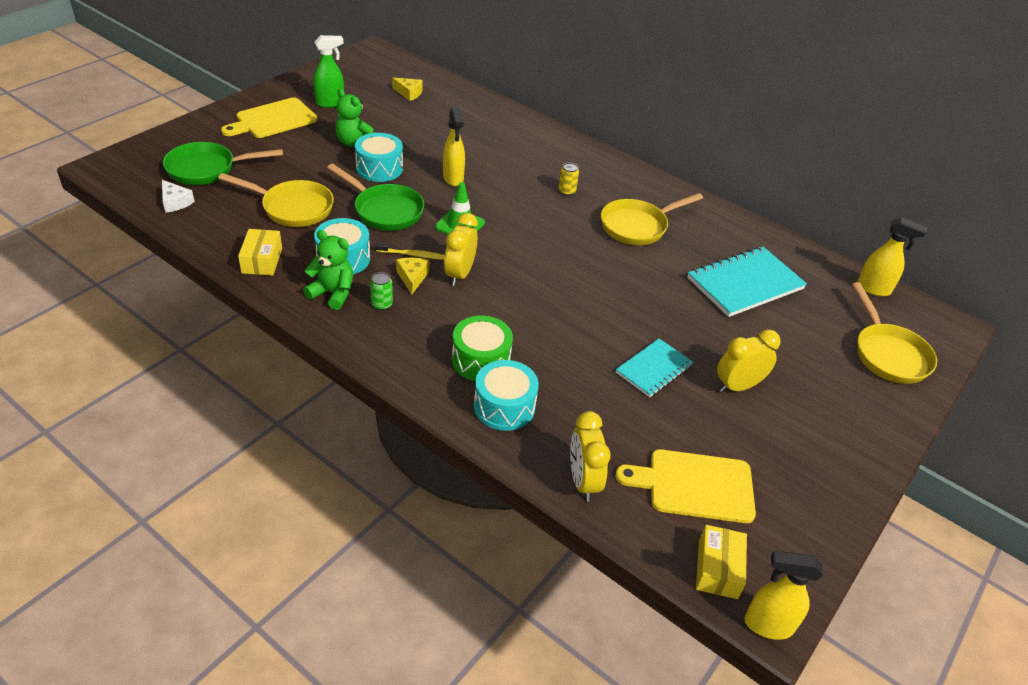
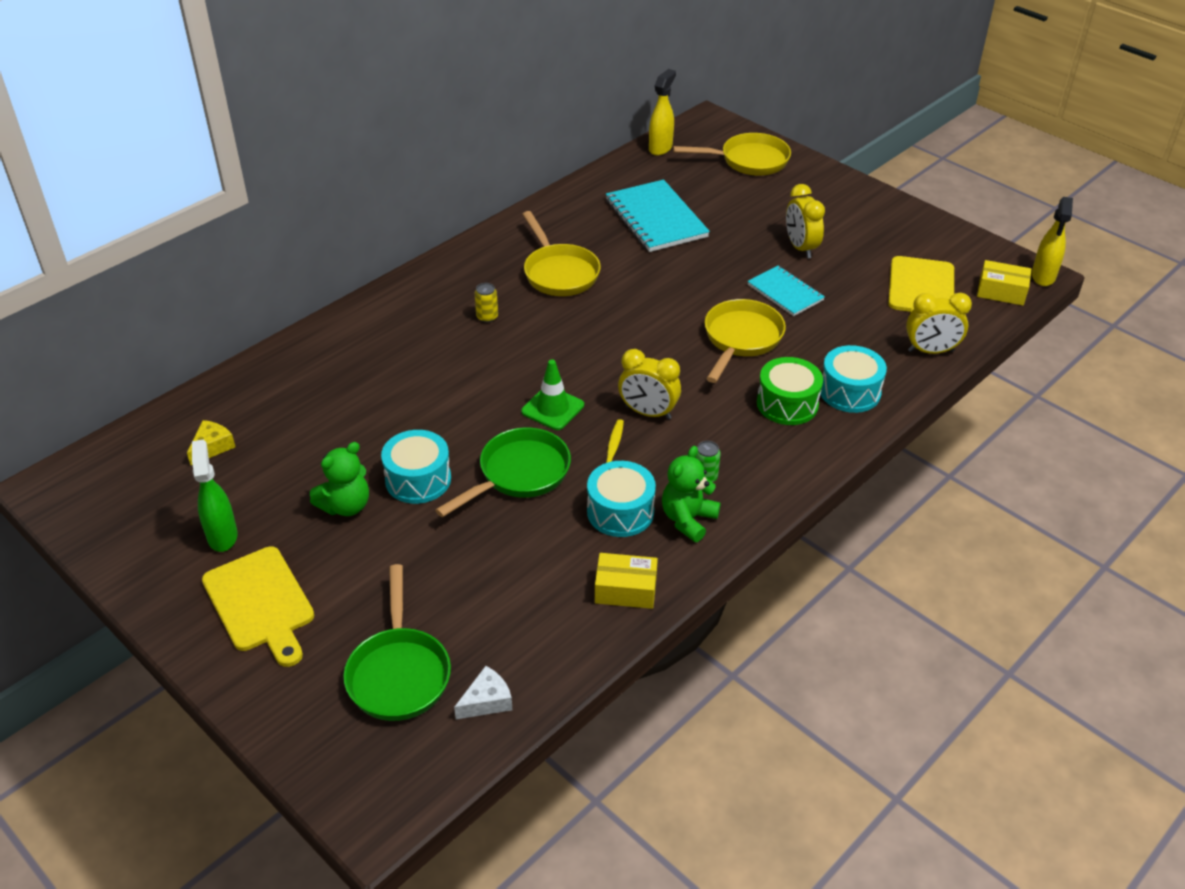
camera: 80 degrees left, 0 degrees up
(293, 208) = (508, 566): yellow pan -> yellow pan (741, 339)
(412, 278) = (656, 451): yellow cheese -> none
(453, 178) = (450, 410): yellow spray bottle -> none

